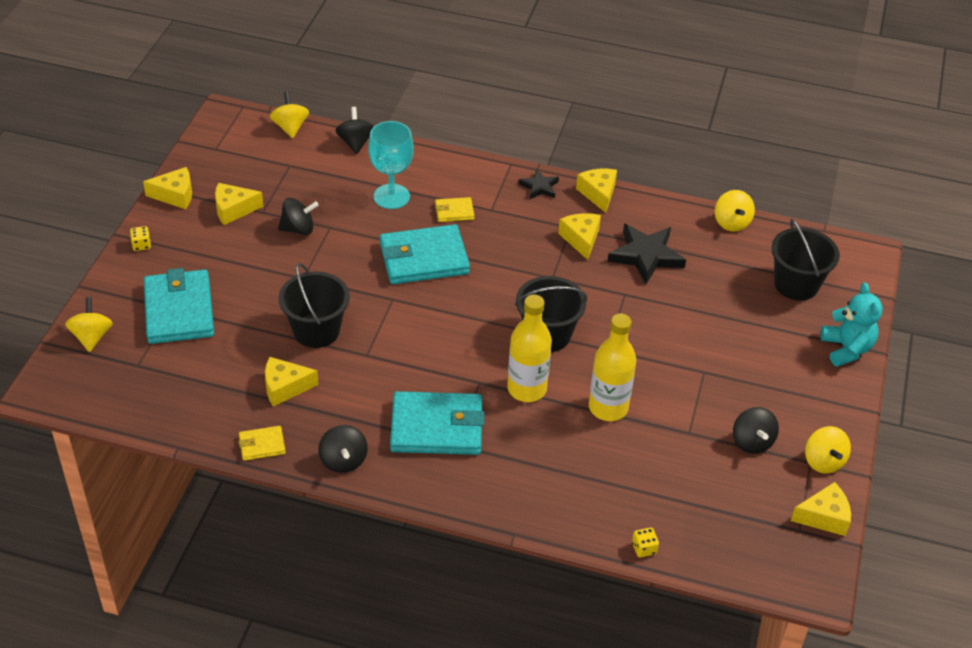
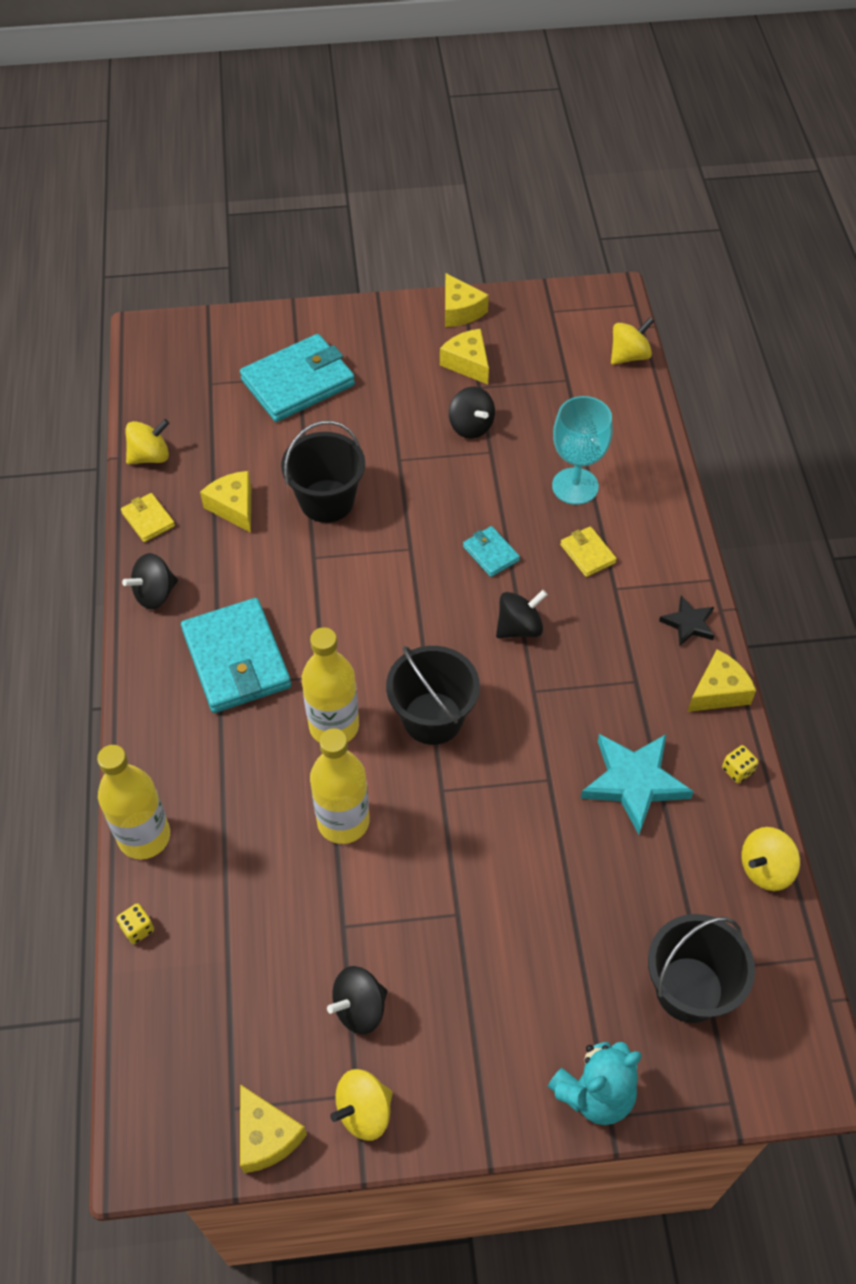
camera: 70 degrees right, 10 degrees up
(92, 337) = (230, 336): yellow spinning top -> yellow spinning top (150, 456)
(141, 245) = (373, 317): yellow dice -> yellow dice (737, 770)
(355, 143) = (644, 420): black spinning top -> black spinning top (519, 627)
(424, 258) = (491, 553): turquoise wallet -> turquoise wallet, size x0.47
(568, 525) = (144, 837): none -> yellow bottle
(581, 239) = (620, 699): yellow cheese -> none
(646, 256) = (634, 782): black star -> turquoise star

